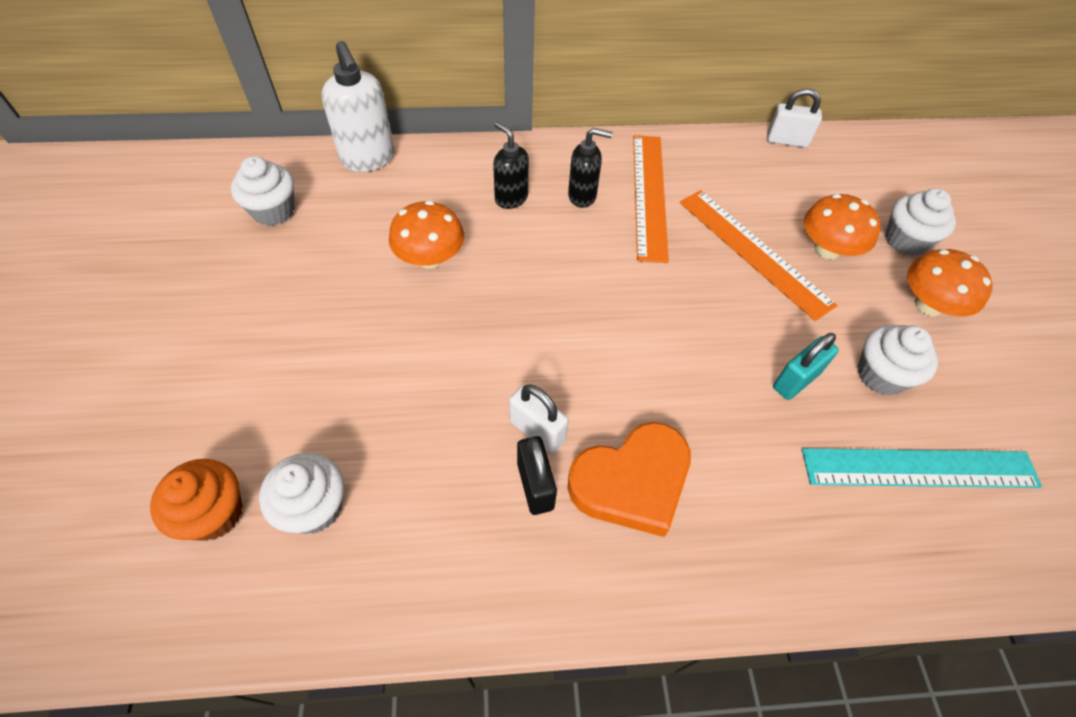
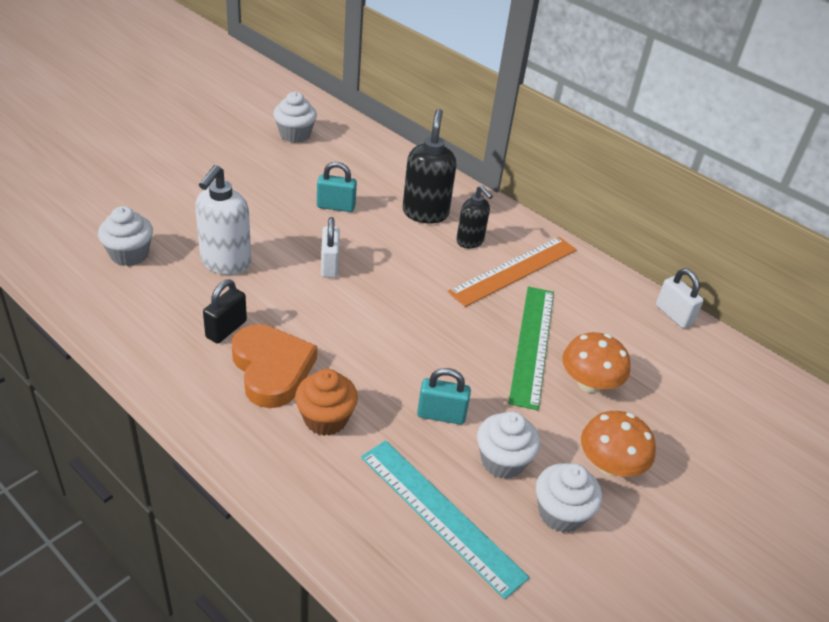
camera: 45 degrees right, 15 degrees down
(214, 513) = (93, 224): orange cupcake -> orange cupcake (325, 419)
(368, 158) = (378, 144): white soap dispenser -> white soap dispenser (225, 263)
(430, 258) = (336, 206): orange mushroom -> turquoise padlock
(511, 198) = (425, 213): black soap dispenser -> black soap dispenser, size x1.59
(537, 431) = (264, 311): white padlock -> white padlock (329, 265)
(631, 482) = (272, 369): orange heart -> orange heart turned 135 degrees counterclockwise
(753, 251) = (532, 344): orange ruler -> green ruler
(905, 240) = (662, 426): white cupcake -> white cupcake (561, 513)

